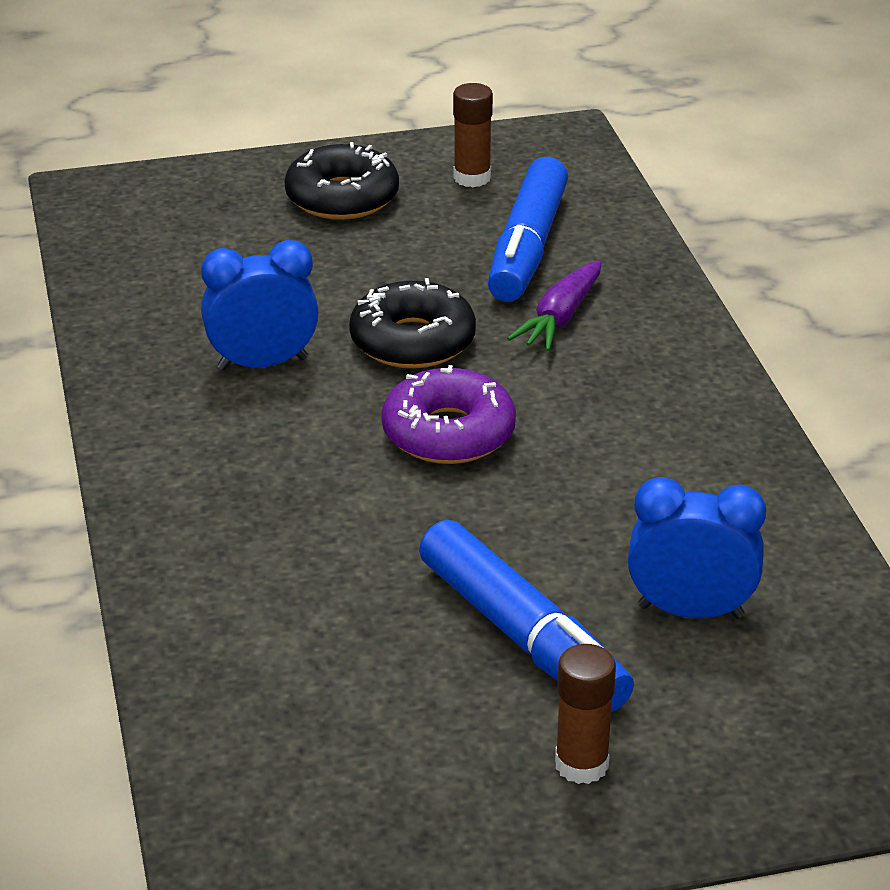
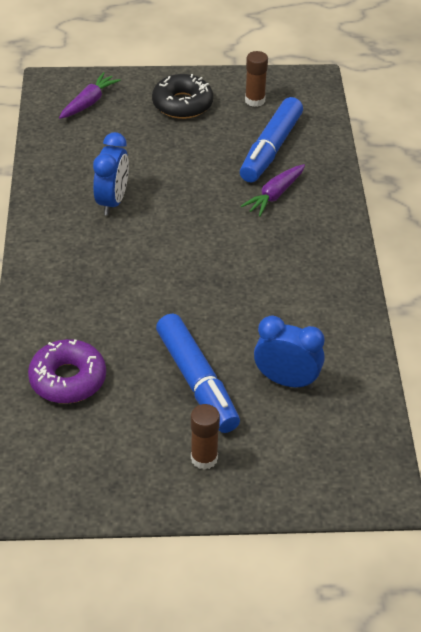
camera: 10 degrees right, 10 degrees up
(168, 214) = (89, 102): none -> purple carrot
(263, 364) = (112, 201): blue clock -> blue clock turned 105 degrees clockwise
(412, 341) = (193, 199): black donut -> none
(448, 433) = (195, 257): purple donut -> purple donut (68, 379)

